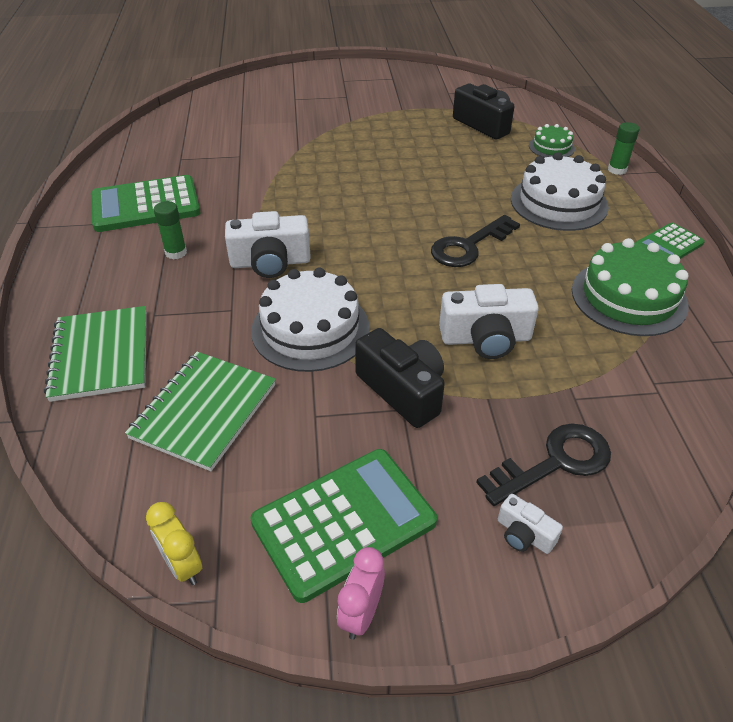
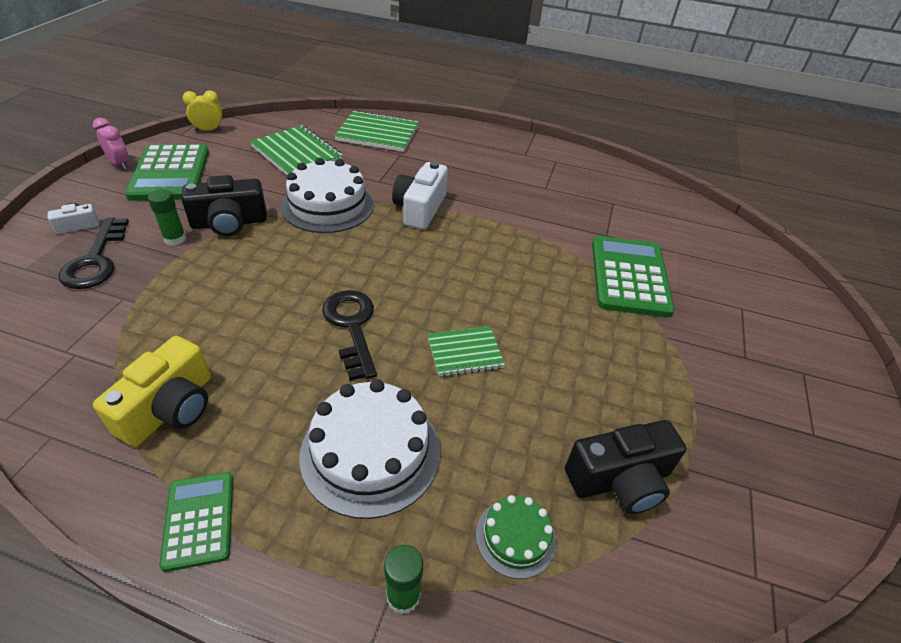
camera: 110 degrees right, 0 degrees up
(145, 205) = (540, 174): green calculator -> green calculator (629, 276)
(176, 252) = (465, 174): green glue stick -> green glue stick (175, 239)
(443, 190) = (465, 353): none -> green notebook
(486, 338) = (230, 281): white camera -> none
(628, 297) = (170, 408): green cake -> yellow camera

